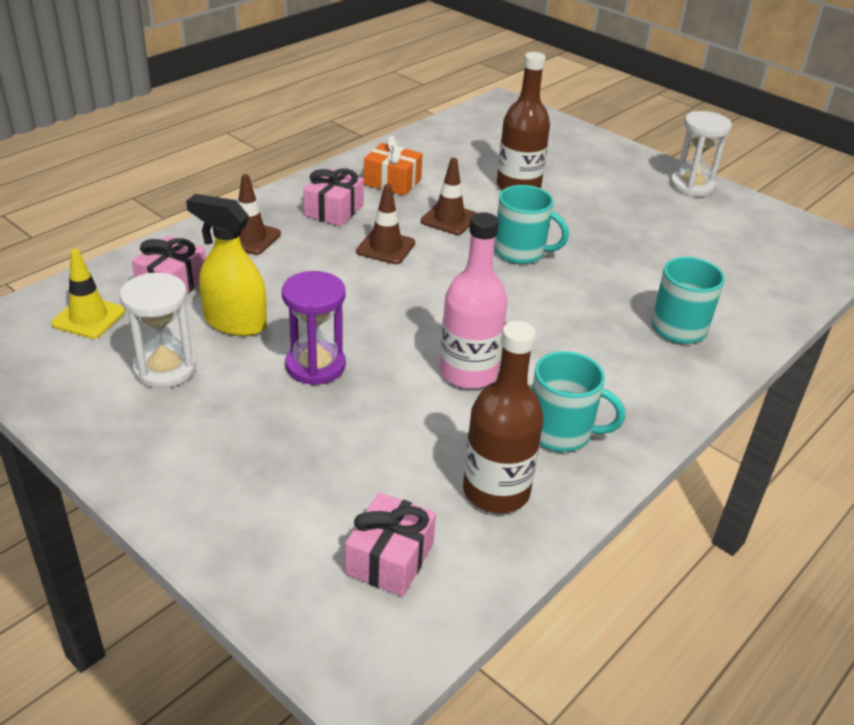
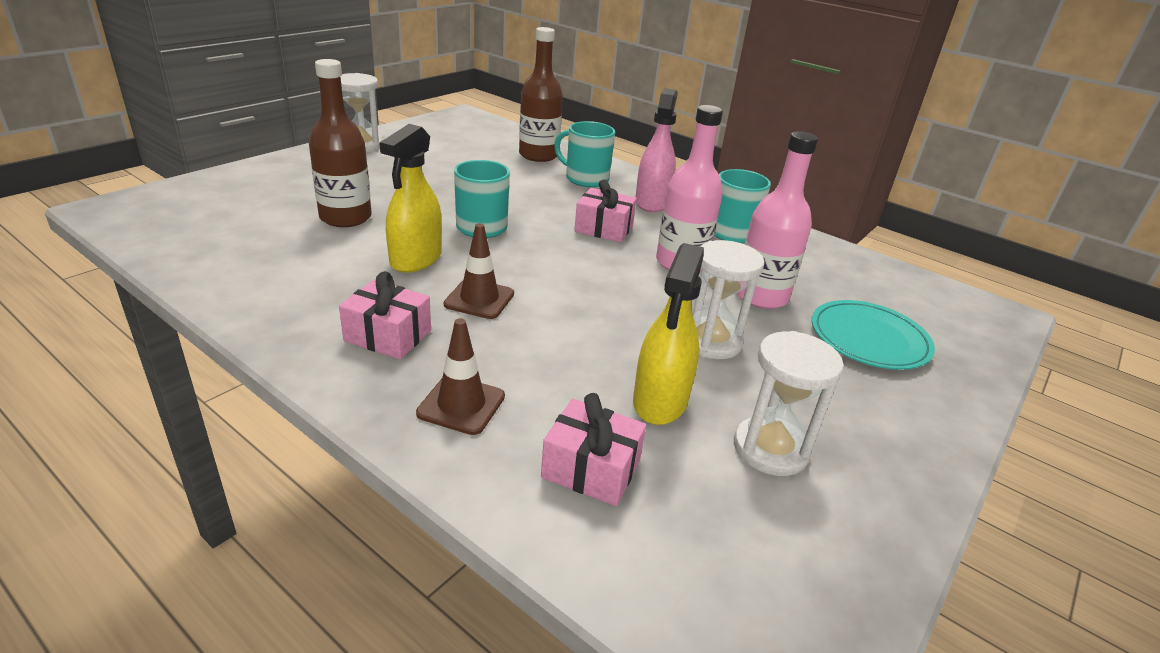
camera: 95 degrees left, 5 degrees down
(88, 318) = (700, 549): yellow traffic cone -> none
(311, 488) = (869, 339): none -> turquoise plate
(315, 366) = (711, 341): purple hourglass -> white hourglass
(390, 559) = (906, 303): pink gift -> pink gift (604, 229)
(392, 182) = (316, 292): orange gift -> none
(400, 421) = (761, 296): none -> pink bottle
(449, 219) = (416, 259): brown traffic cone -> yellow spray bottle
(496, 491) = (810, 260): brown bottle -> brown bottle (538, 155)
(629, 374) = (652, 202): none -> pink spray bottle

